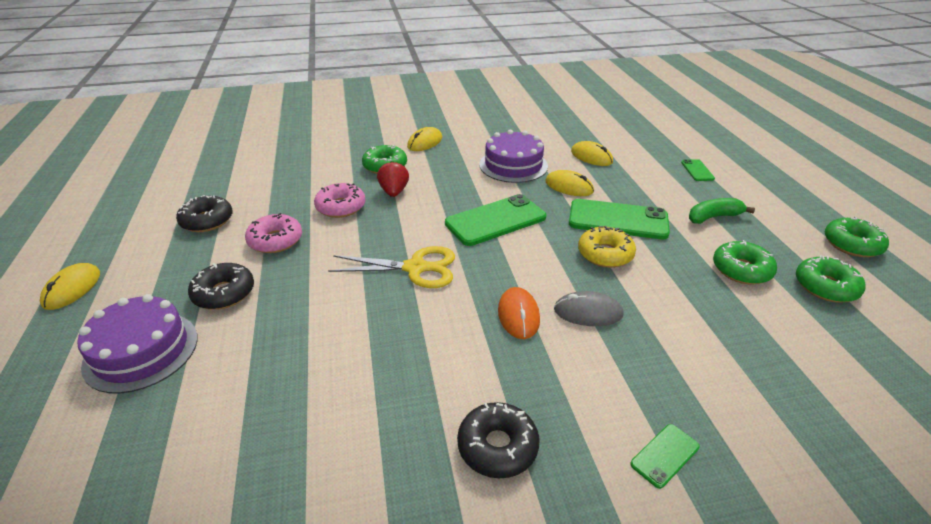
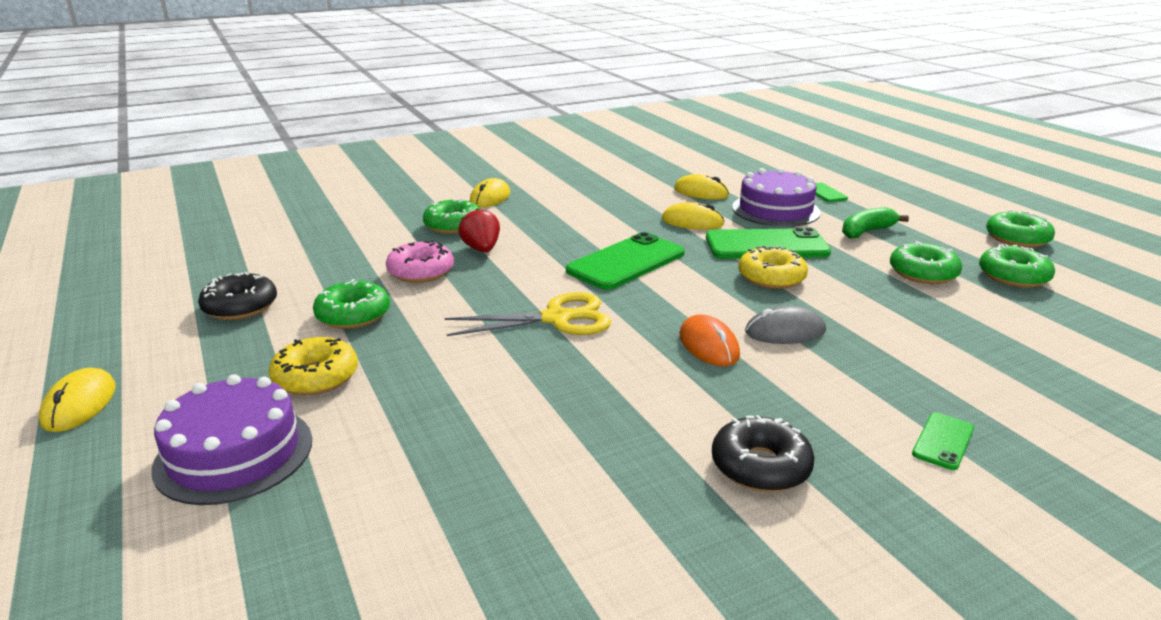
camera: 15 degrees left, 10 degrees down
(224, 293) = (316, 377): black donut -> yellow donut
(275, 240) = (353, 315): pink donut -> green donut
(513, 165) = (614, 209): purple cake -> purple cake (775, 210)

